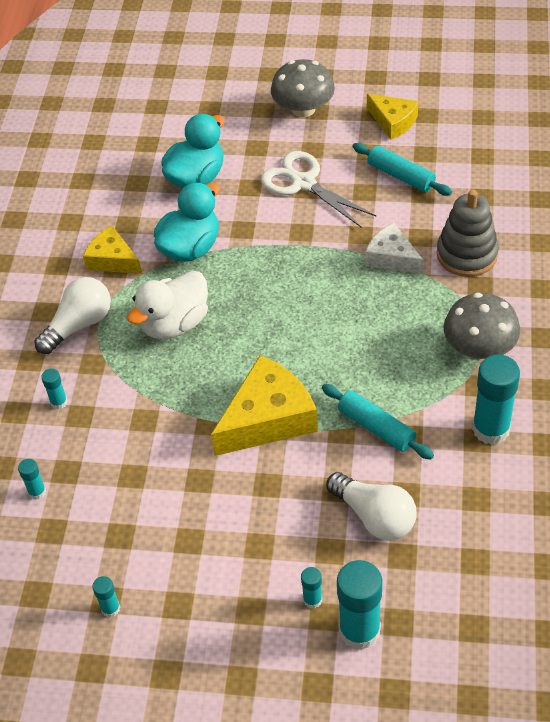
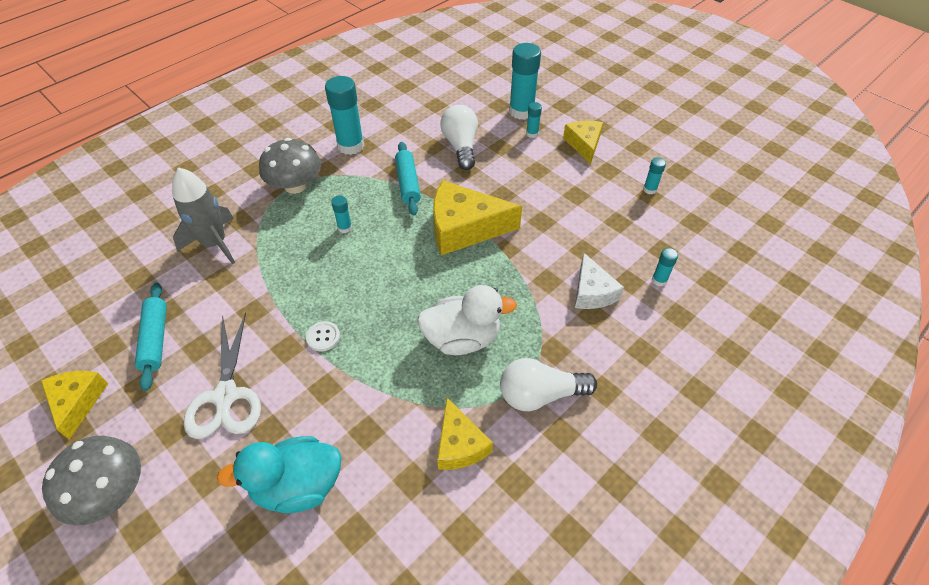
camera: 145 degrees left, 0 degrees up
(59, 402) = (603, 335): turquoise glue stick -> turquoise glue stick (345, 228)
(190, 247) = (383, 403): turquoise duck -> none
(236, 628) = (584, 144): none -> yellow cheese
(284, 255) = (323, 337): none -> white button
(392, 257) = (259, 277): white cheese -> white cheese (592, 292)
(467, 254) = (214, 243): grey stacking toy -> grey rocket

